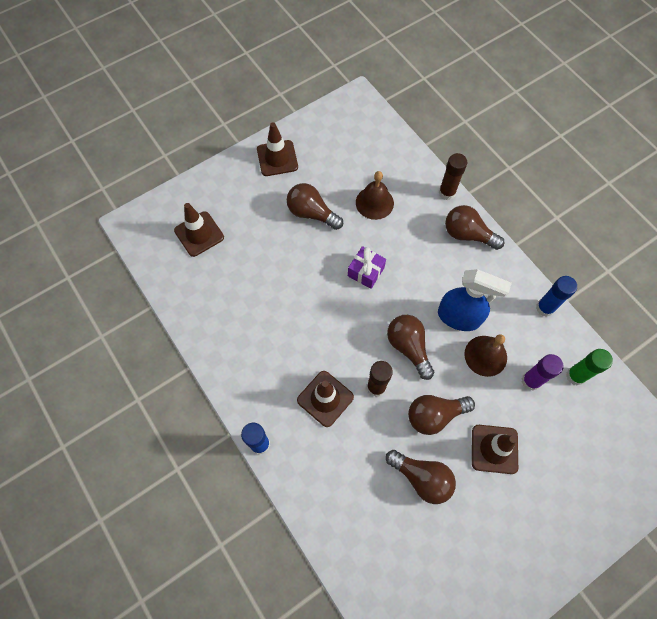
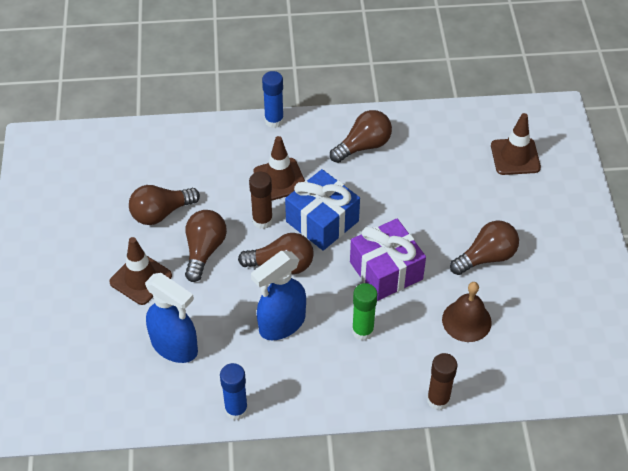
camera: 120 degrees right, 15 degrees down
(277, 158) = (579, 258): brown traffic cone -> none
(348, 340) = (322, 221): none -> blue gift
(366, 272) = (386, 271): purple gift -> purple gift, size x1.66
(467, 234) = (370, 389): brown light bulb -> brown light bulb (363, 146)
(485, 355) = (227, 323): brown bell -> none
(530, 381) = (175, 346): purple glue stick -> blue spray bottle
(575, 376) = (149, 389): green glue stick -> green glue stick (363, 331)

